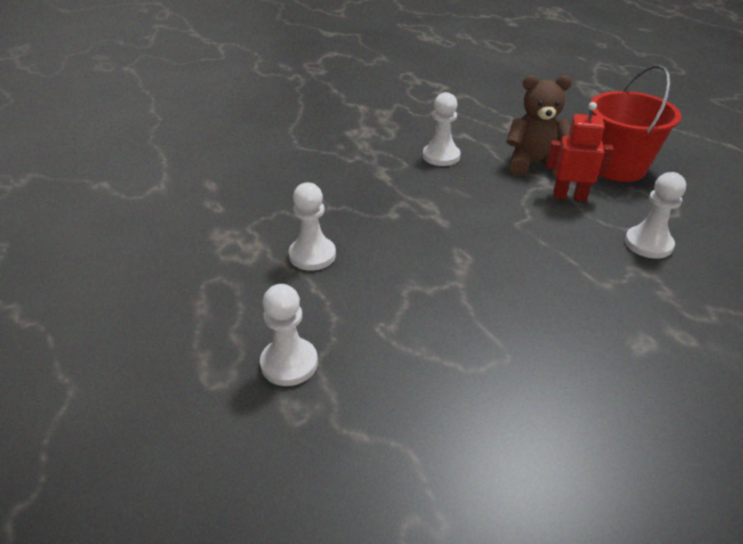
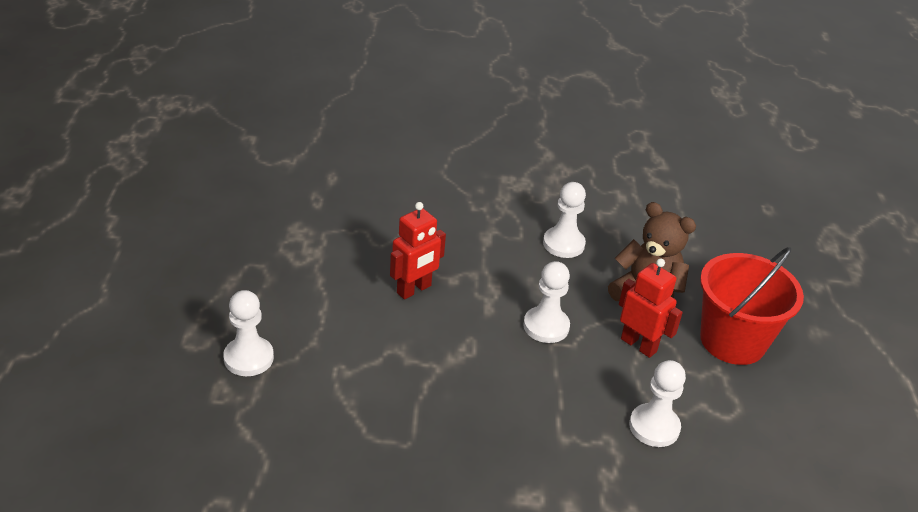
camera: 30 degrees right, 0 degrees up
(312, 255) = (348, 283): white pawn -> white pawn (546, 326)
(371, 235) = (414, 289): none -> red robot

